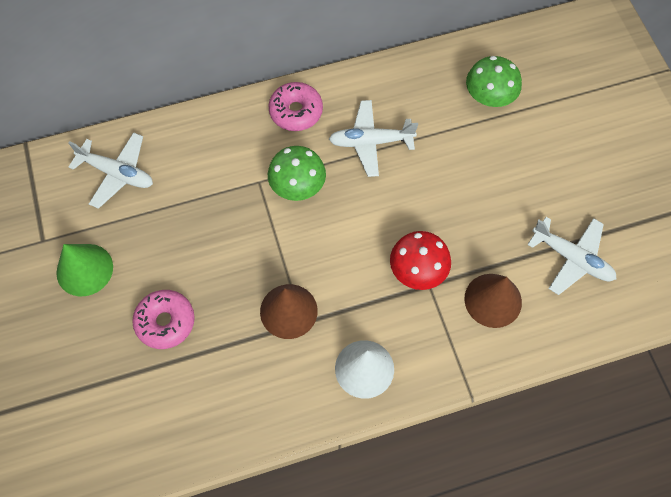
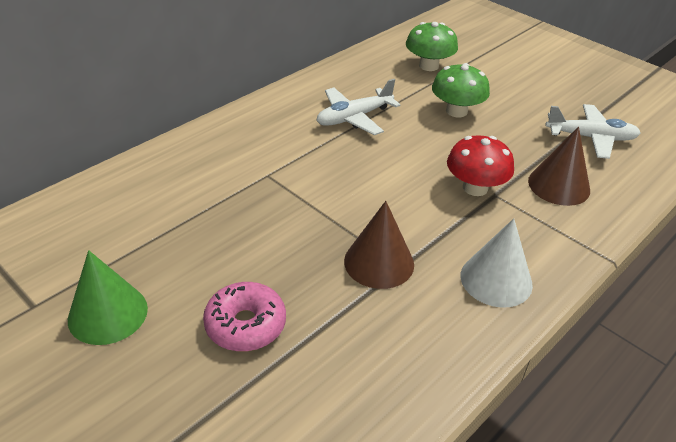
camera: 30 degrees left, 25 degrees down
(117, 173) = (100, 216): white plane -> none
(296, 111) = (267, 118): pink donut -> none
(297, 186) = (309, 166): green mushroom -> green mushroom (456, 111)

